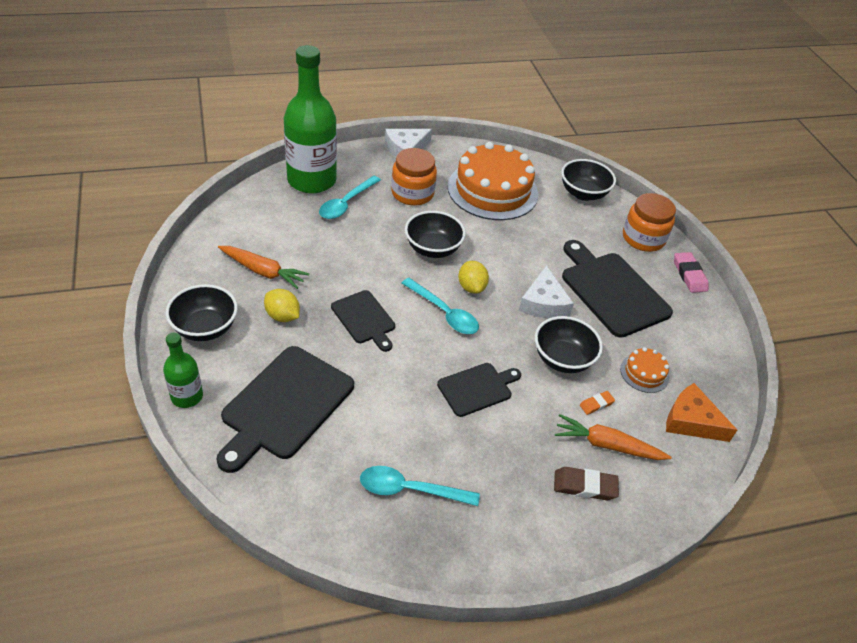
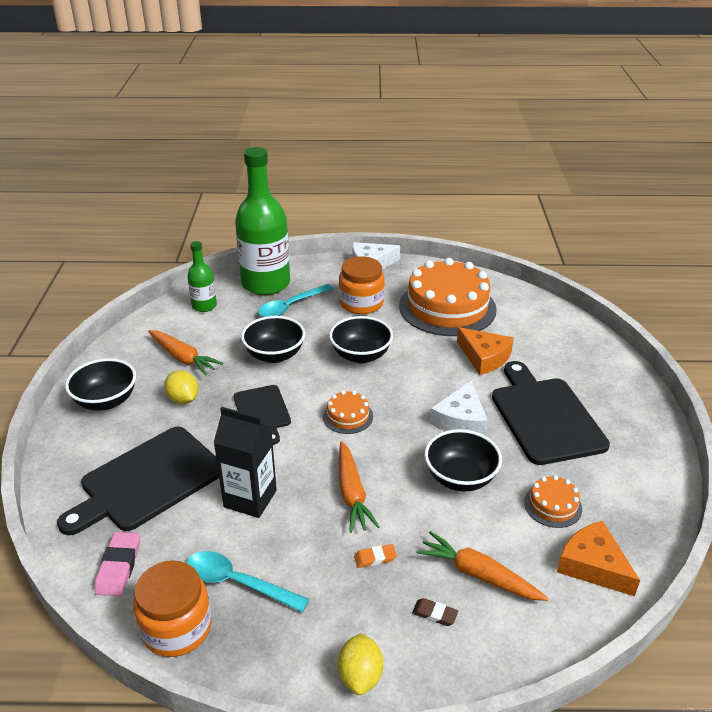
camera: 20 degrees right, 10 degrees down
(187, 396) = (60, 459): green bottle -> green bottle (204, 306)
(388, 408) = (250, 499): none -> black carton
(444, 313) = (348, 416): turquoise spoon -> orange cake
(471, 287) = (387, 395): yellow lemon -> yellow lemon (360, 676)
(477, 388) = (352, 494): black cutting board -> orange carrot
(542, 238) = (484, 357): none -> orange cheese
(583, 193) = (547, 319): black bowl -> black bowl (274, 355)
(584, 486) = (434, 614): brown eraser -> brown eraser, size x0.60
(596, 404) = (482, 529): orange eraser -> orange eraser (375, 558)
(643, 238) = (602, 368): orange jar -> orange jar (177, 628)
(689, 275) = (645, 411): pink eraser -> pink eraser (118, 567)

